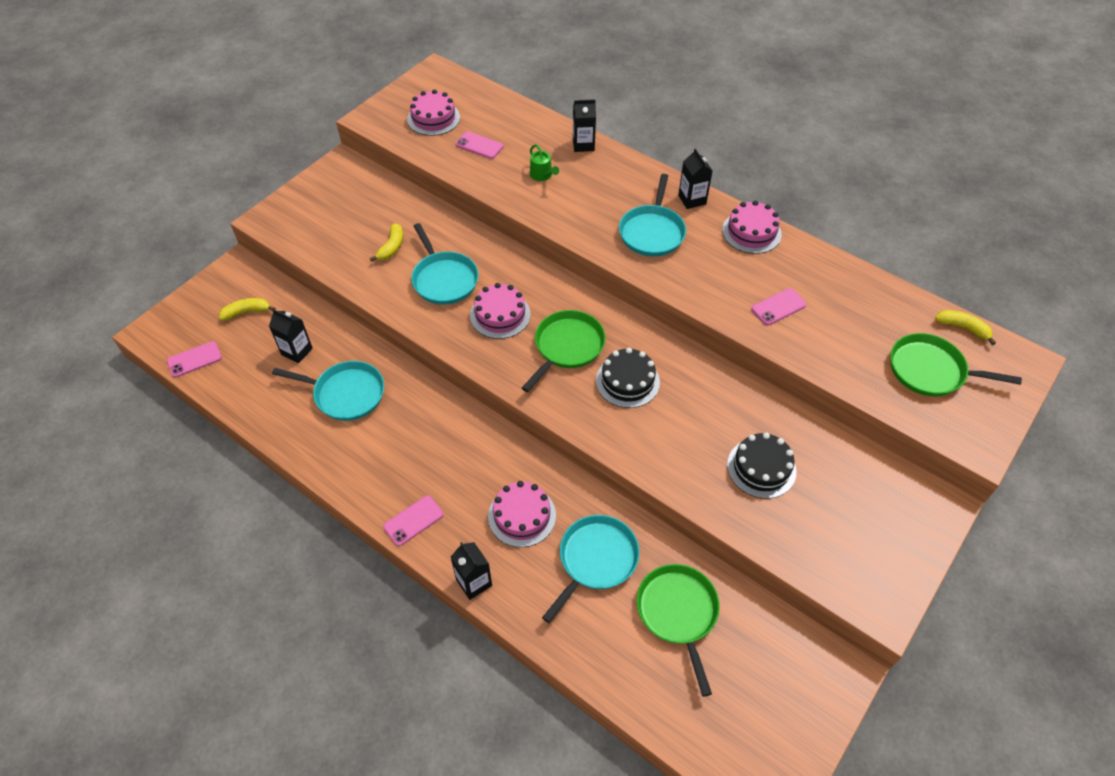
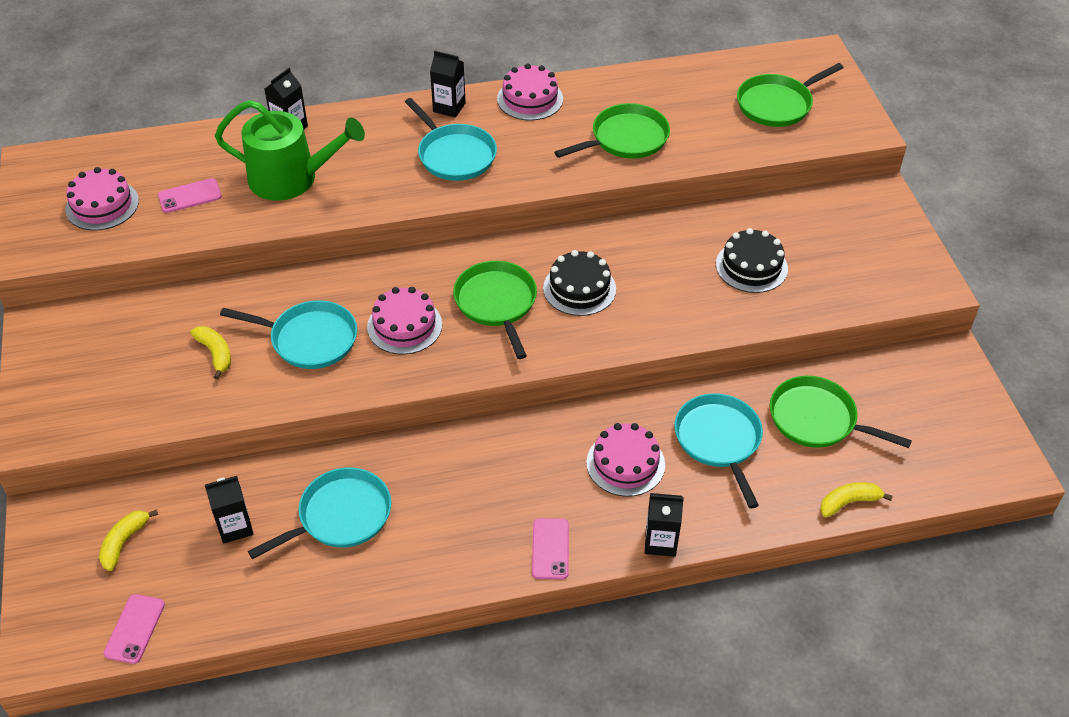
camera: 50 degrees left, 5 degrees down
(542, 175) = (291, 178): green watering can -> green watering can, size x2.35
(778, 307) = (626, 139): pink phone -> green pan
(963, 328) = (758, 61): yellow banana -> yellow banana (848, 502)

